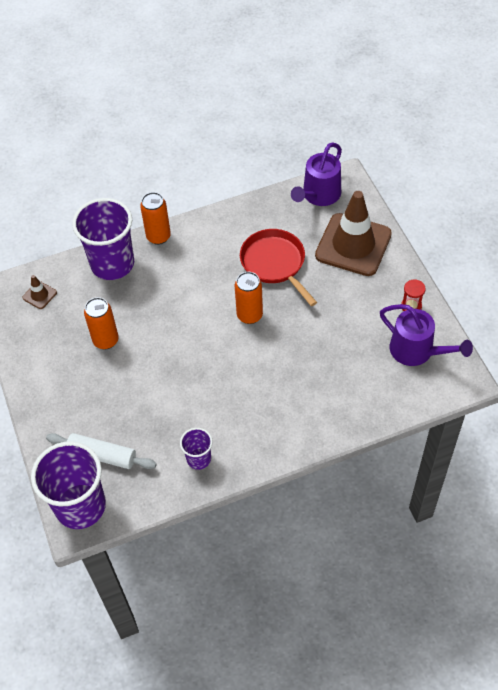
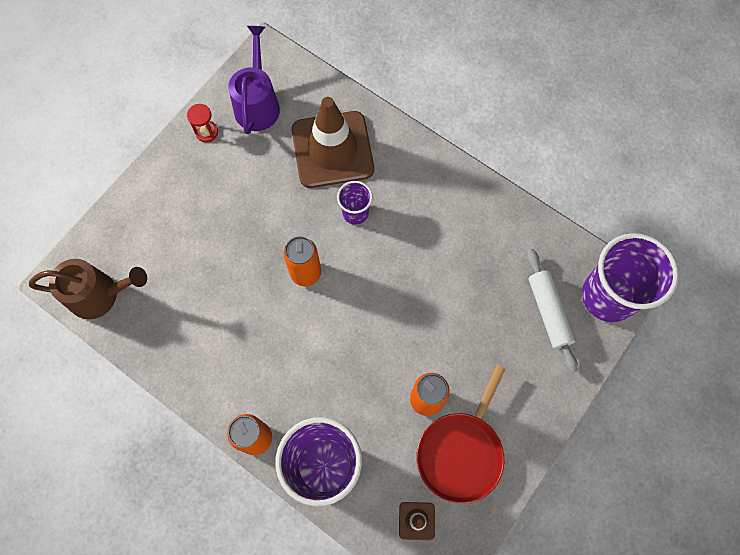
camera: 125 degrees left, 15 degrees up
(199, 459) = (491, 224): purple cup -> purple cup (355, 213)
(275, 263) = (224, 287): red pan -> red pan (461, 452)
(319, 195) = (100, 295): purple watering can -> brown watering can
(353, 245) = (155, 222): brown traffic cone -> brown traffic cone (332, 149)

